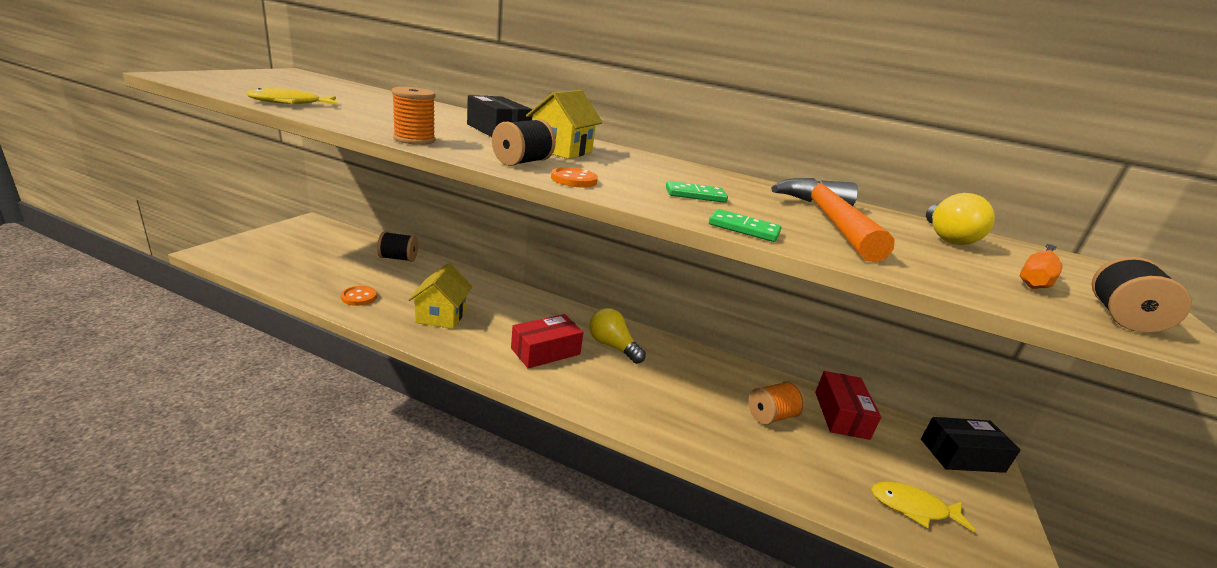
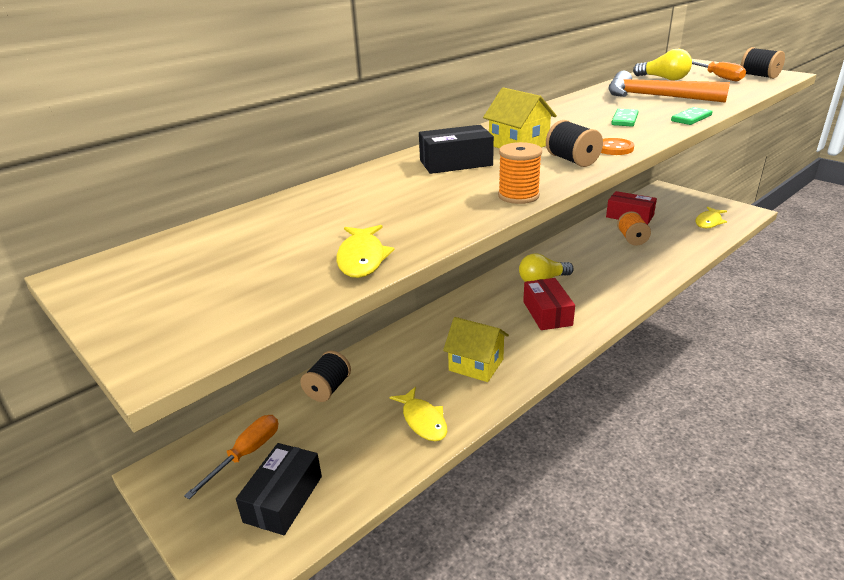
camera: 60 degrees left, 5 degrees up
(325, 241) = (246, 454): none -> orange screwdriver
(359, 297) = (423, 420): orange button -> yellow fish
(962, 455) = (665, 194): black box -> black box (283, 499)

